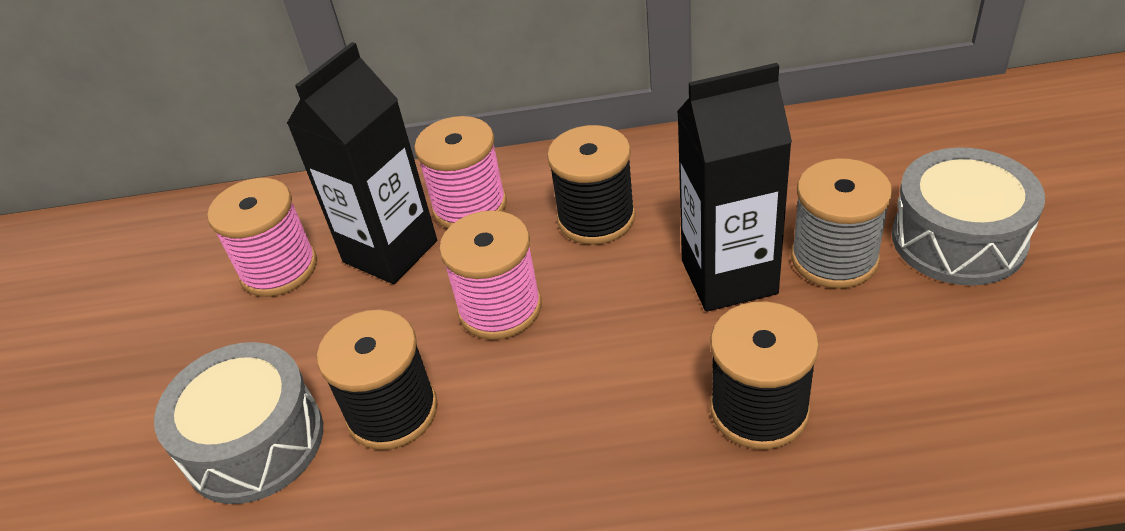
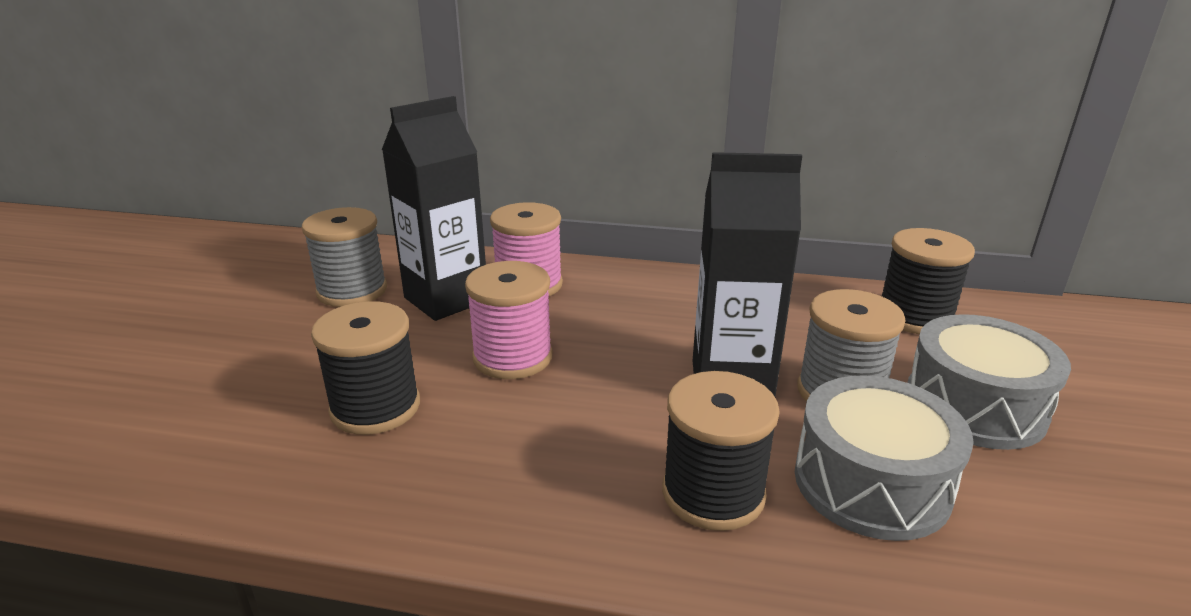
camera: 10 degrees right, 15 degrees down
(254, 442) = (249, 399): grey drum -> grey drum (871, 483)
(279, 269) = (352, 291): pink spool -> grey spool
(596, 218) = (631, 315): black spool -> black spool (915, 316)

